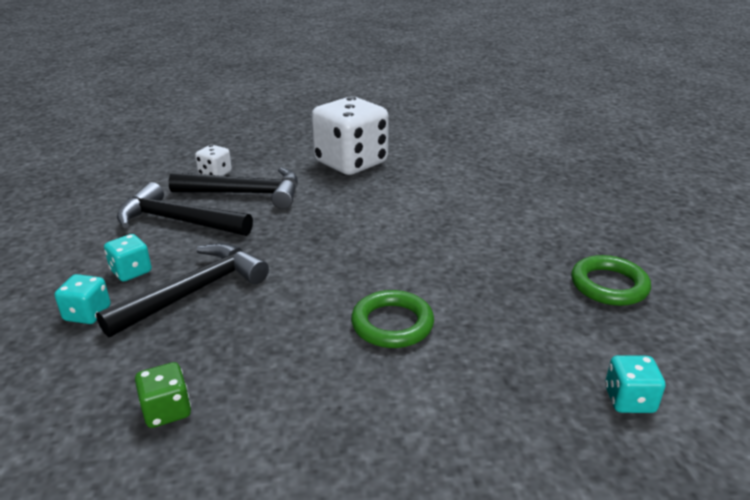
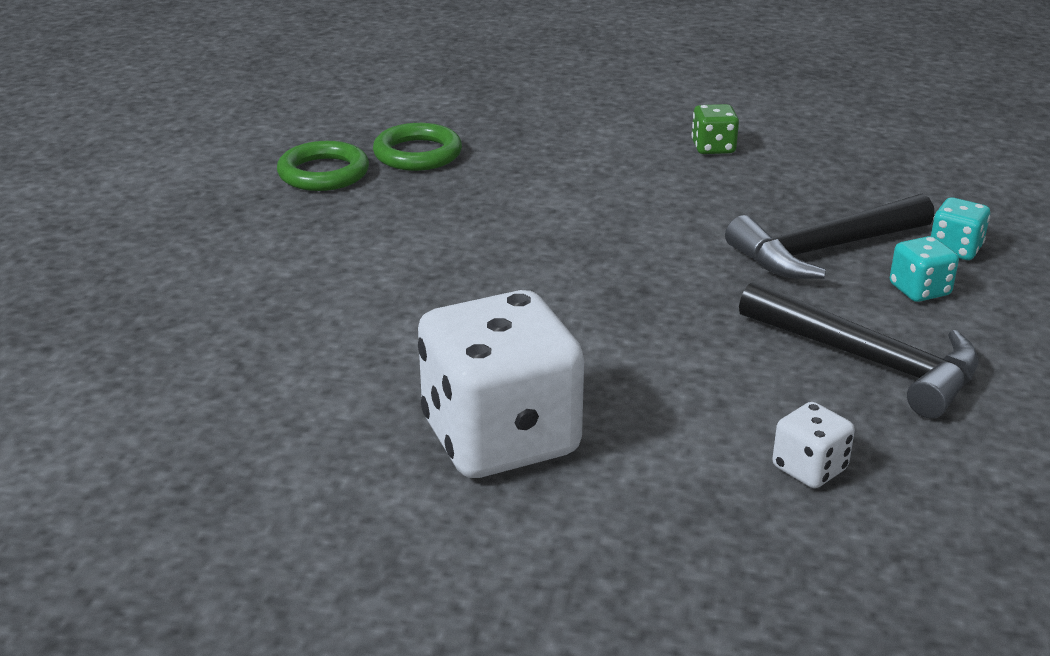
camera: 160 degrees left, 0 degrees up
(167, 411) = (836, 162): green dice -> green dice (713, 148)
(245, 194) = (745, 398): black hammer -> none
(392, 324) = (596, 182): green ring -> green ring (417, 154)
(629, 400) = (433, 108): turquoise dice -> none

